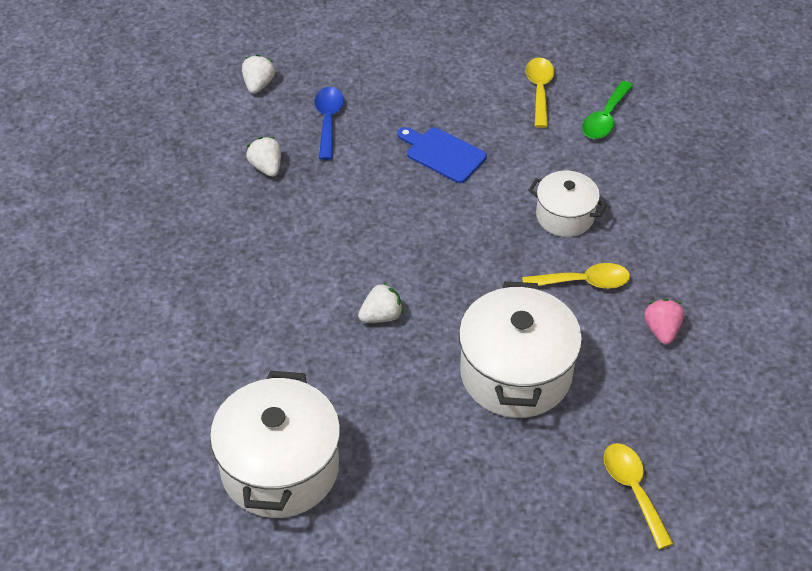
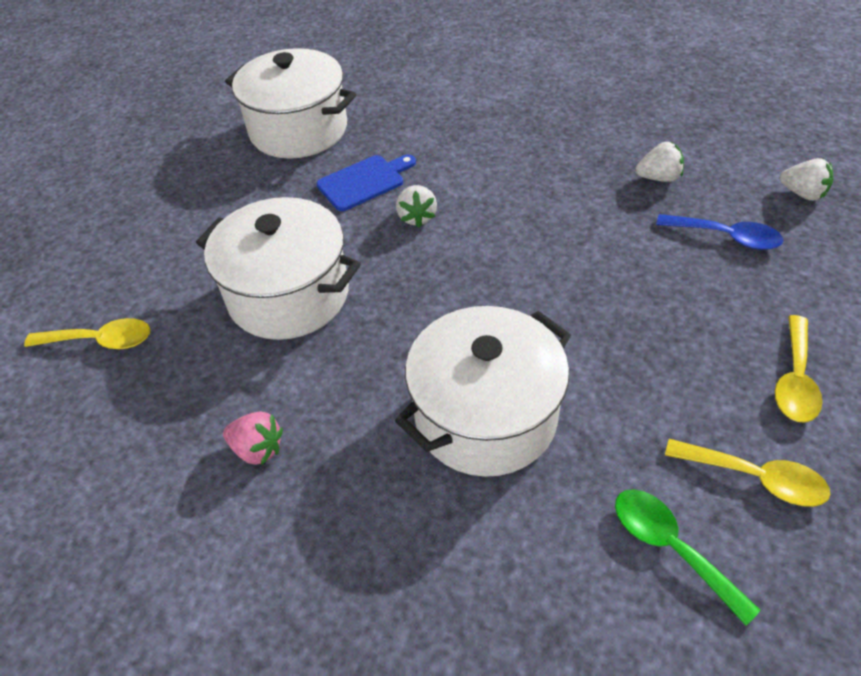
camera: 115 degrees right, 0 degrees up
(442, 154) = (640, 325): blue cutting board -> blue cutting board (364, 181)
(564, 216) = (485, 416): white pot -> white pot, size x1.75
(583, 282) = (371, 396): yellow spoon -> yellow spoon (794, 379)

